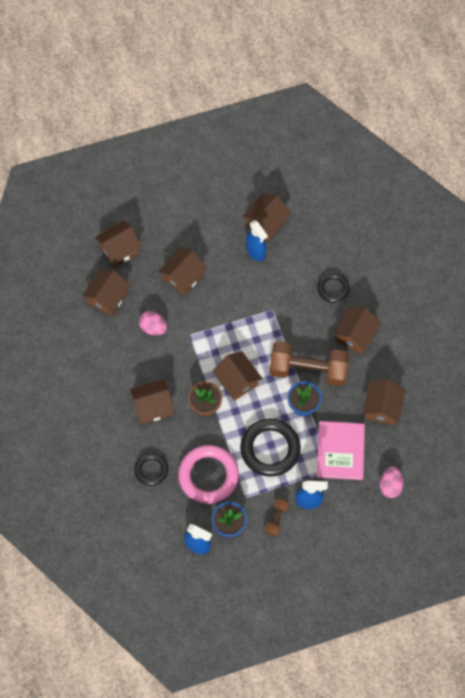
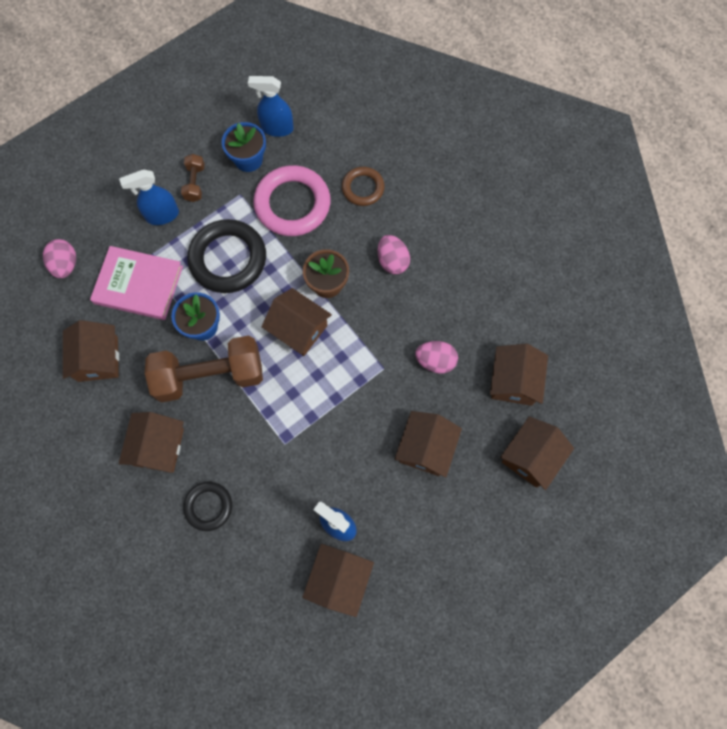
camera: 160 degrees right, 5 degrees up
(151, 470) = (363, 188): black ring -> brown ring
(153, 406) = (392, 261): brown house -> pink egg
(340, 451) = (138, 285): pink book -> pink book turned 60 degrees counterclockwise

